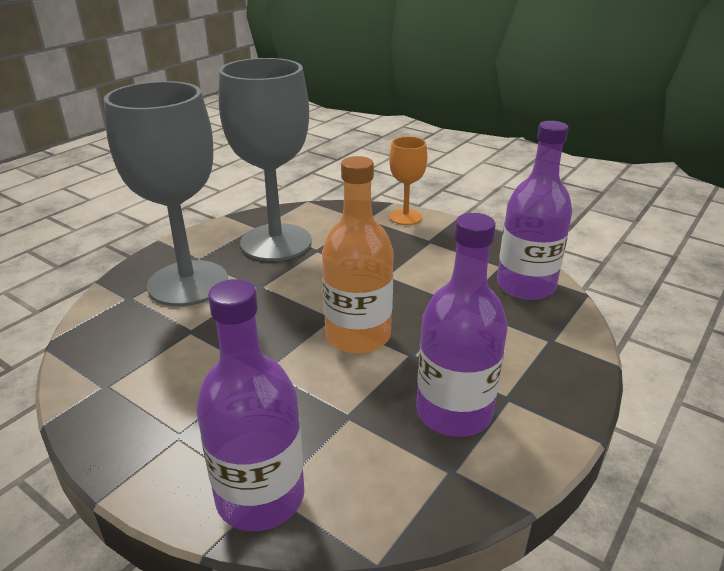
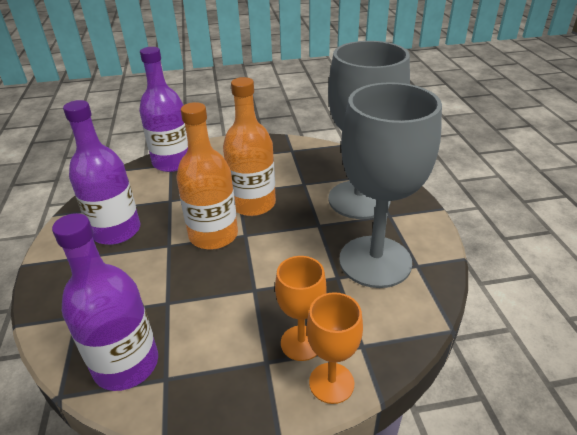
camera: 135 degrees right, 5 degrees up
(274, 343) = (253, 204): none -> orange bottle
(396, 236) = (301, 343): none -> orange goblet

